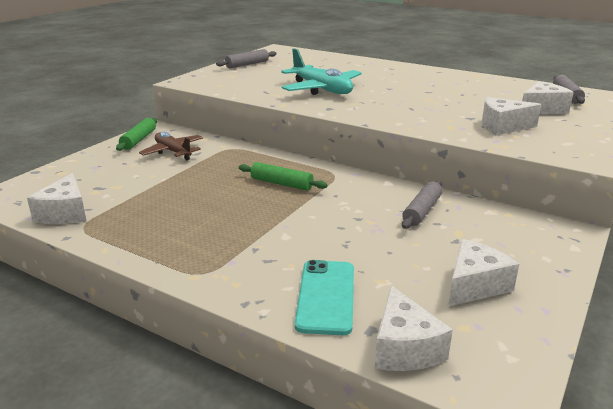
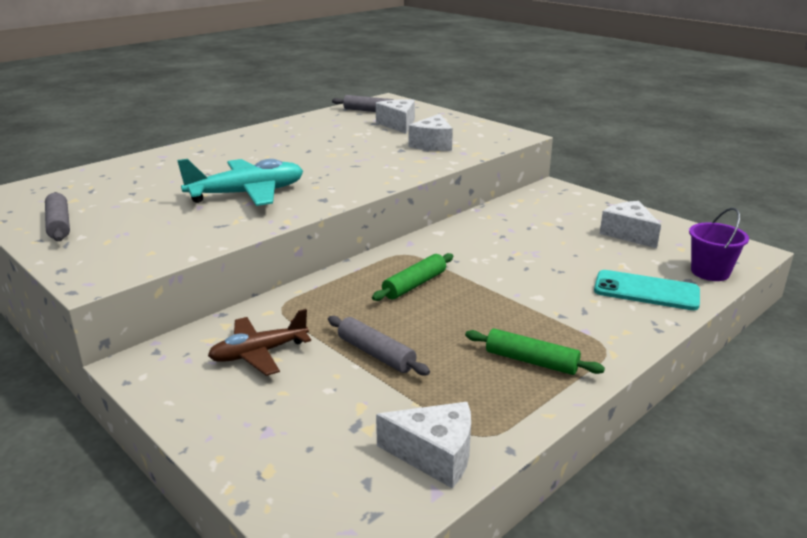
camera: 75 degrees left, 0 degrees up
(139, 140) = (177, 385): green rolling pin -> green rolling pin (531, 361)
(404, 348) = (710, 272): white cheese -> purple bucket
(422, 211) = (505, 229): grey rolling pin -> grey rolling pin (376, 354)

